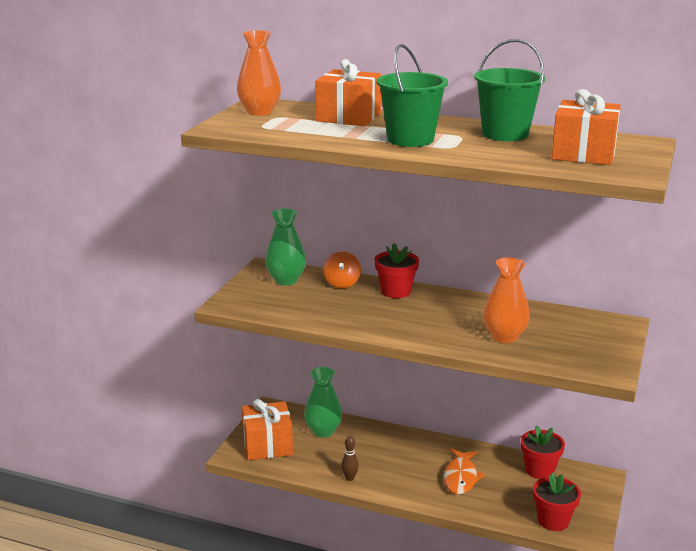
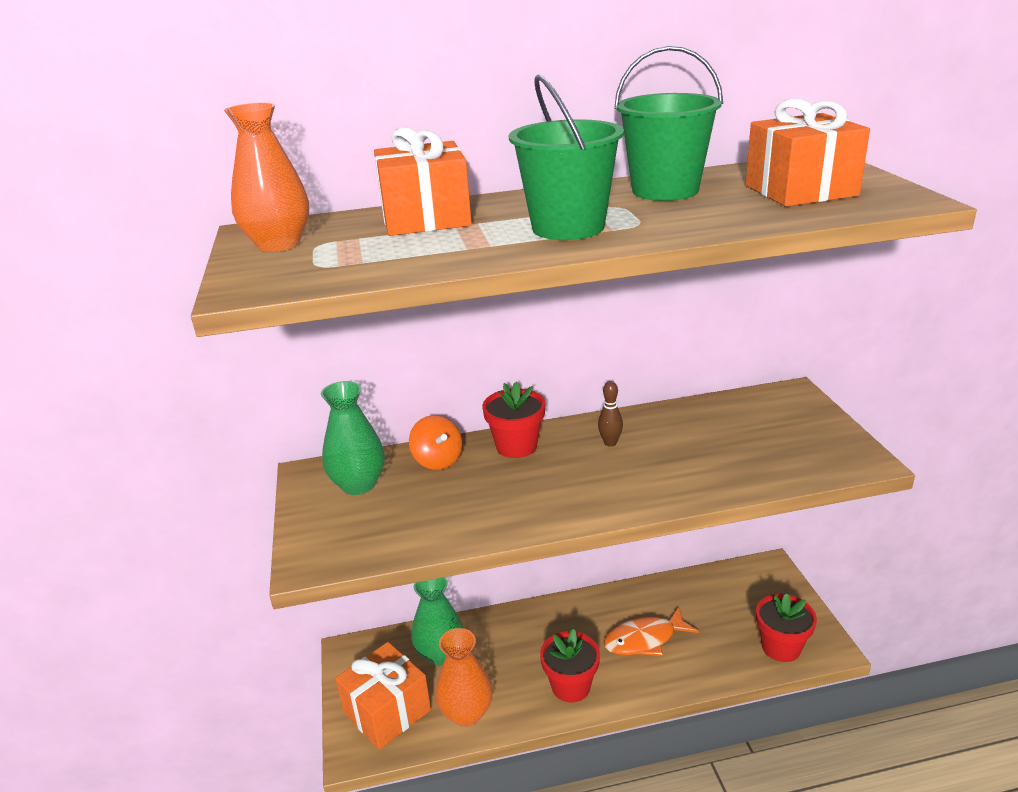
camera: 30 degrees left, 5 degrees up
(349, 478) = (527, 707): brown bowling pin -> brown bowling pin (610, 443)
(461, 477) = (644, 639): orange fish -> orange fish turned 90 degrees clockwise
(504, 337) = (707, 460): orange vase -> orange vase (466, 713)
(539, 470) = (710, 588): red flower pot -> red flower pot (571, 686)

